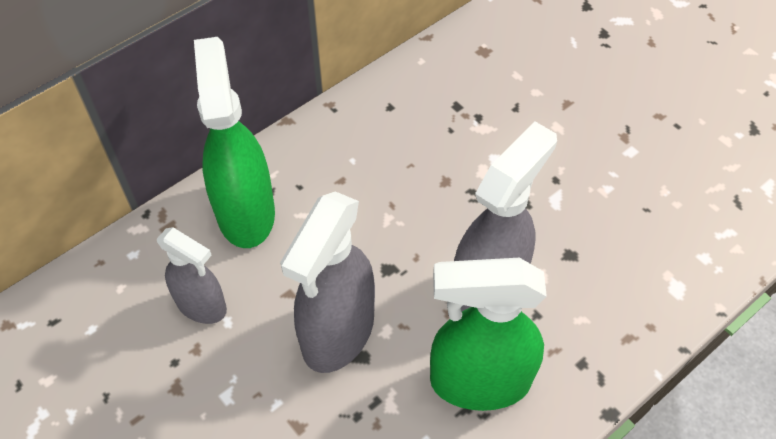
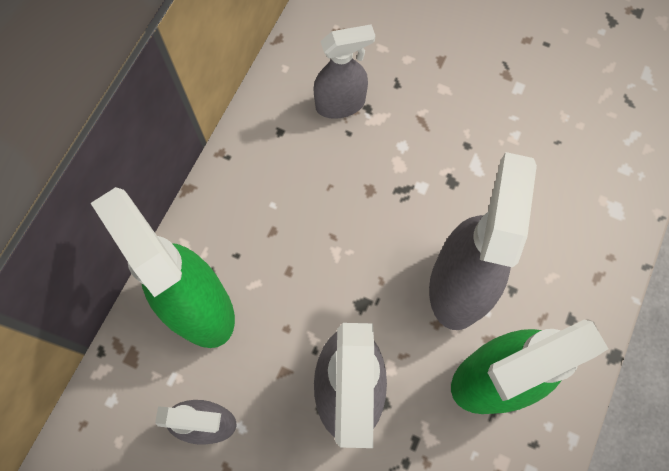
camera: 25 degrees left, 15 degrees up
(455, 105) = (341, 104): none -> grey spray bottle

